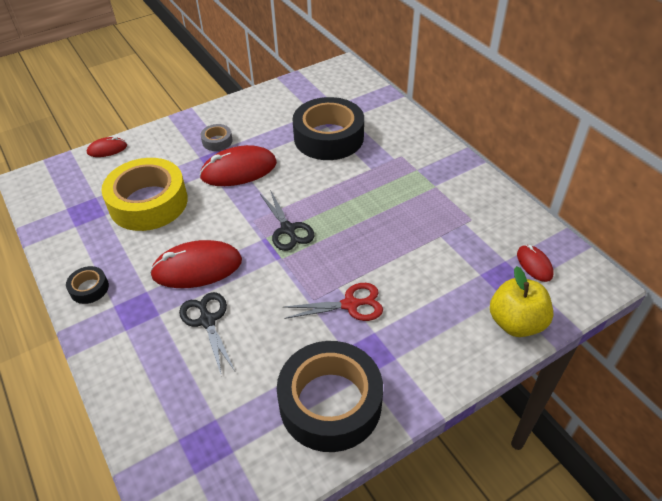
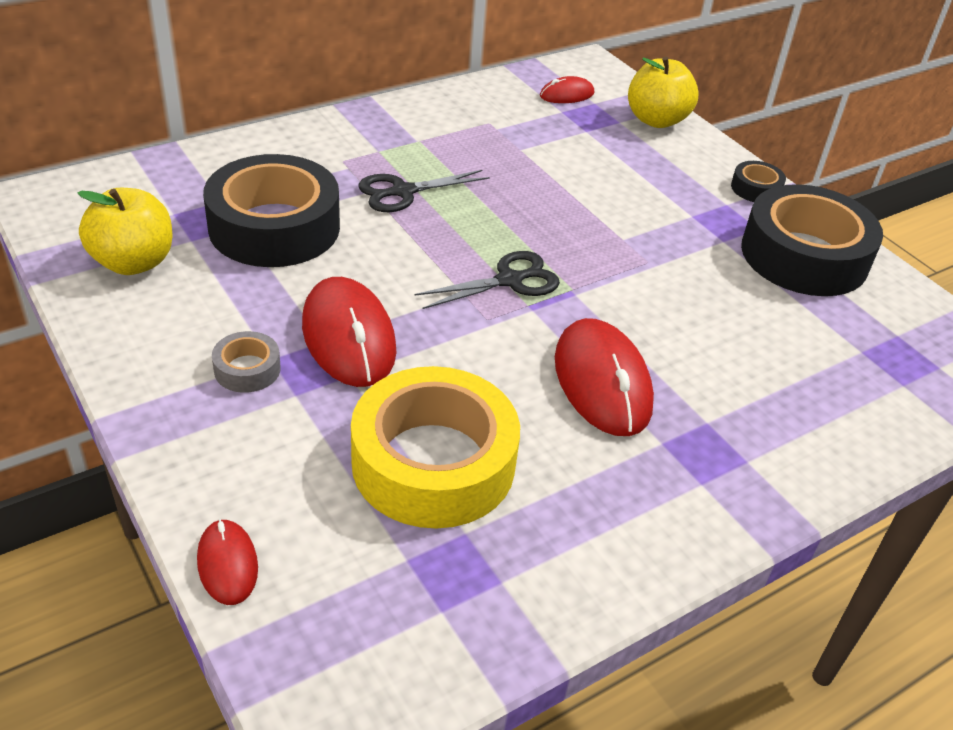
camera: 95 degrees left, 5 degrees down
(89, 288) = (669, 525): black tape -> black tape (756, 188)
(207, 320) = (707, 365): black scissors -> black scissors (403, 192)
(294, 99) = (134, 262): none -> yellow apple
(350, 304) = (652, 230): red scissors -> none

